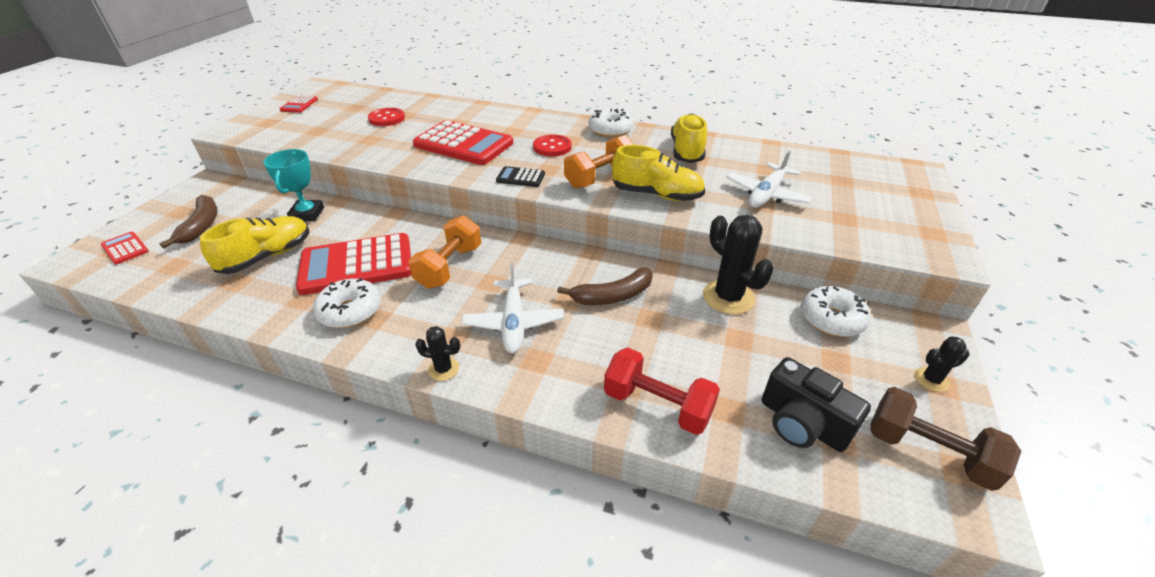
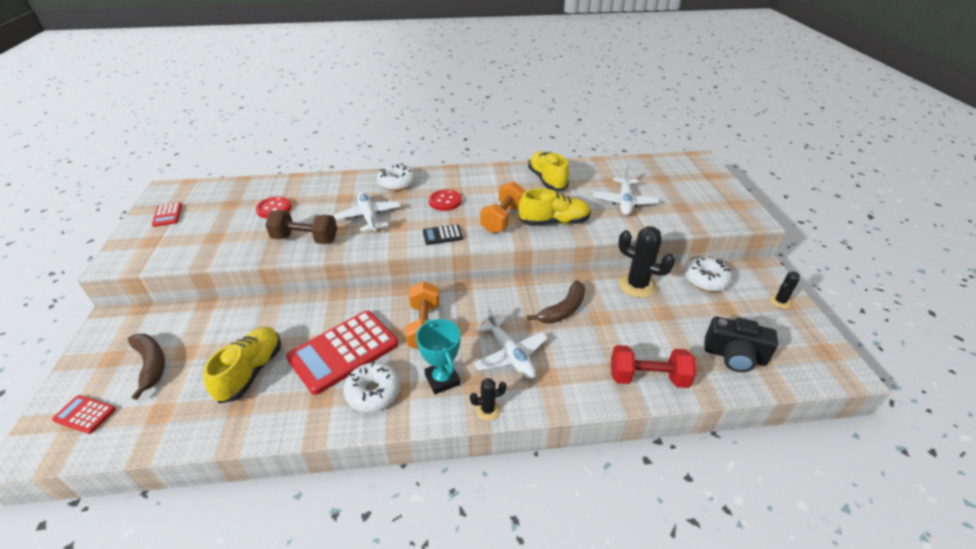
camera: 25 degrees left, 0 degrees up
(307, 214) = (254, 320): turquoise trophy -> turquoise trophy (442, 379)
(463, 144) = (368, 217): red calculator -> white plane
(610, 130) = (478, 175): white donut -> white donut (397, 183)
(927, 452) = (805, 347): brown dumbbell -> brown dumbbell (305, 239)

